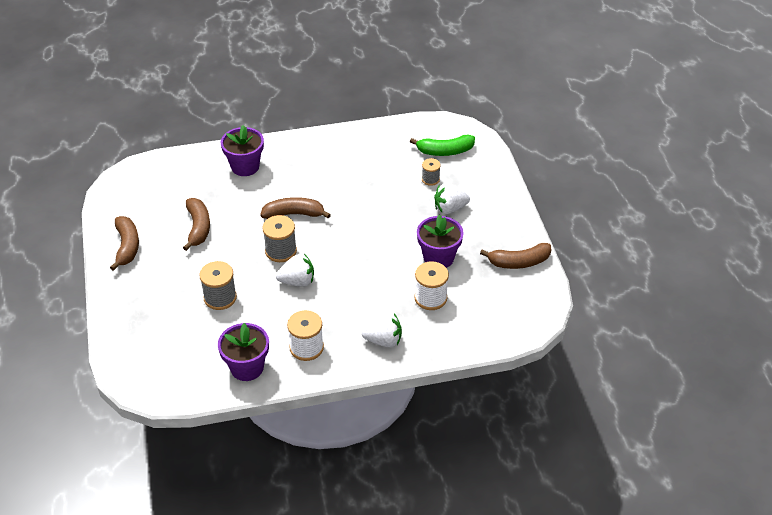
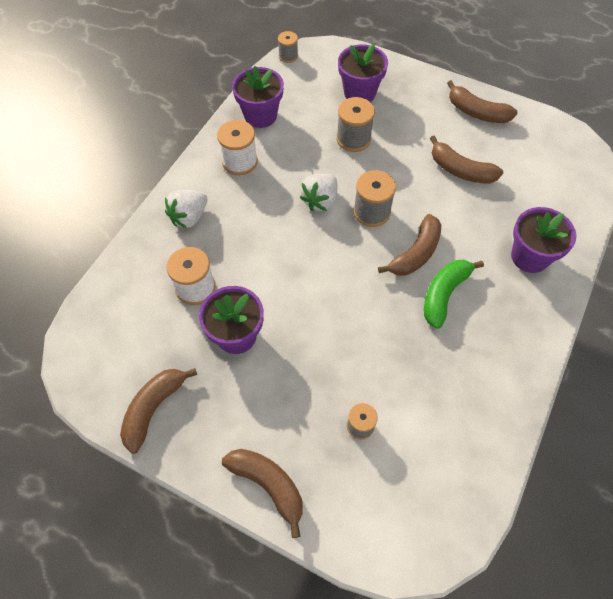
camera: 130 degrees right, 15 degrees up
(157, 397) = (288, 56): none -> grey spool
(164, 323) = (359, 93): none -> purple flower pot
(445, 151) = (398, 487): green banana -> green banana (444, 294)
(450, 208) = (294, 406): white strawberry -> none
(499, 194) = (268, 485): none -> brown banana

